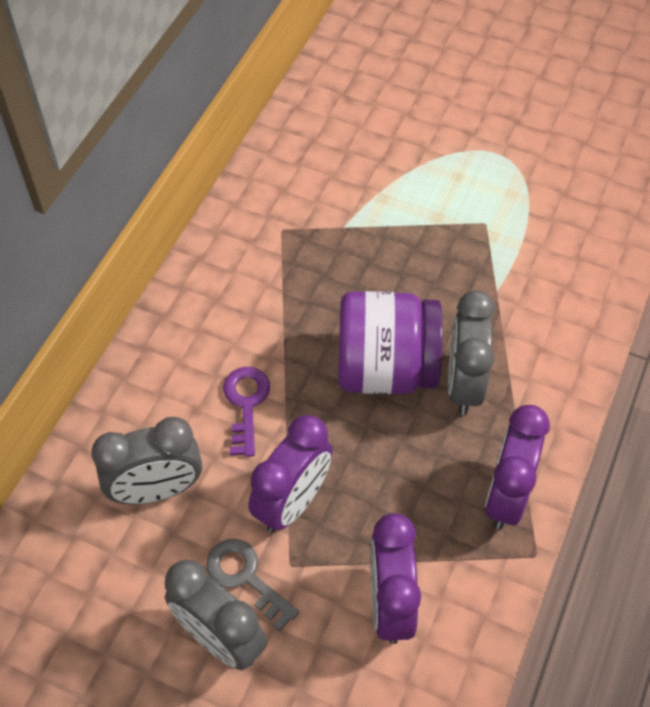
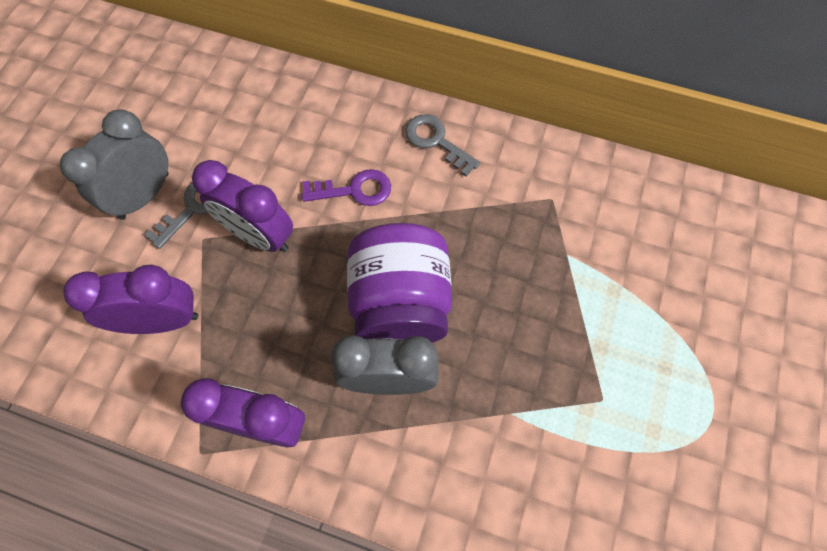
camera: 85 degrees right, 10 degrees up
(157, 490) = (272, 136): grey clock -> none
(195, 321) = (436, 141): none -> grey key

